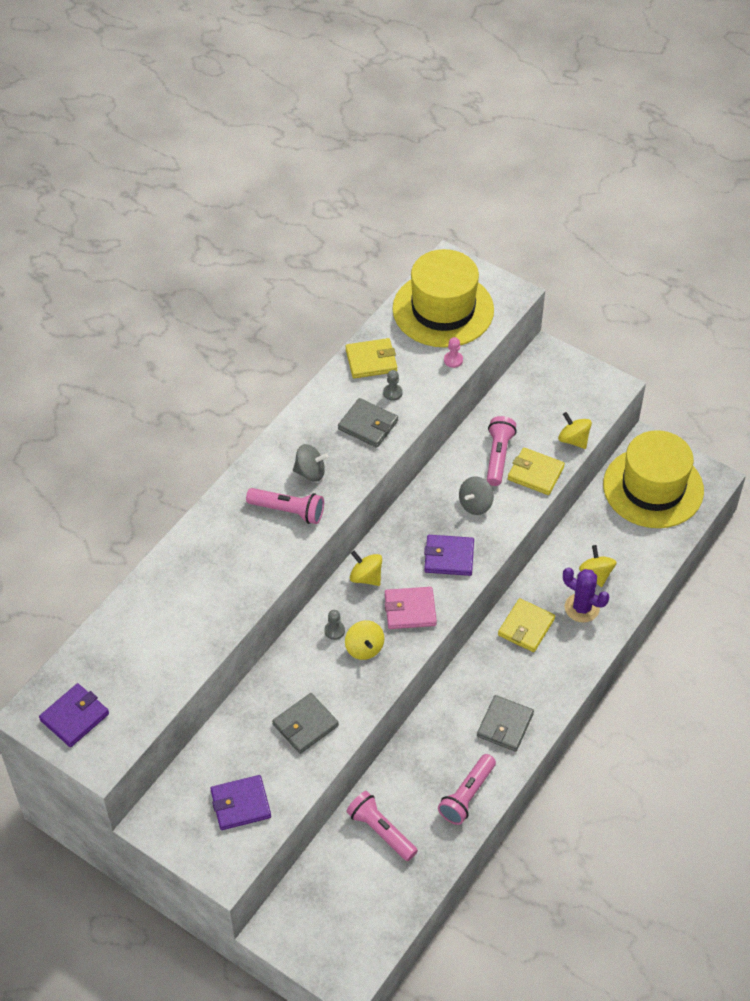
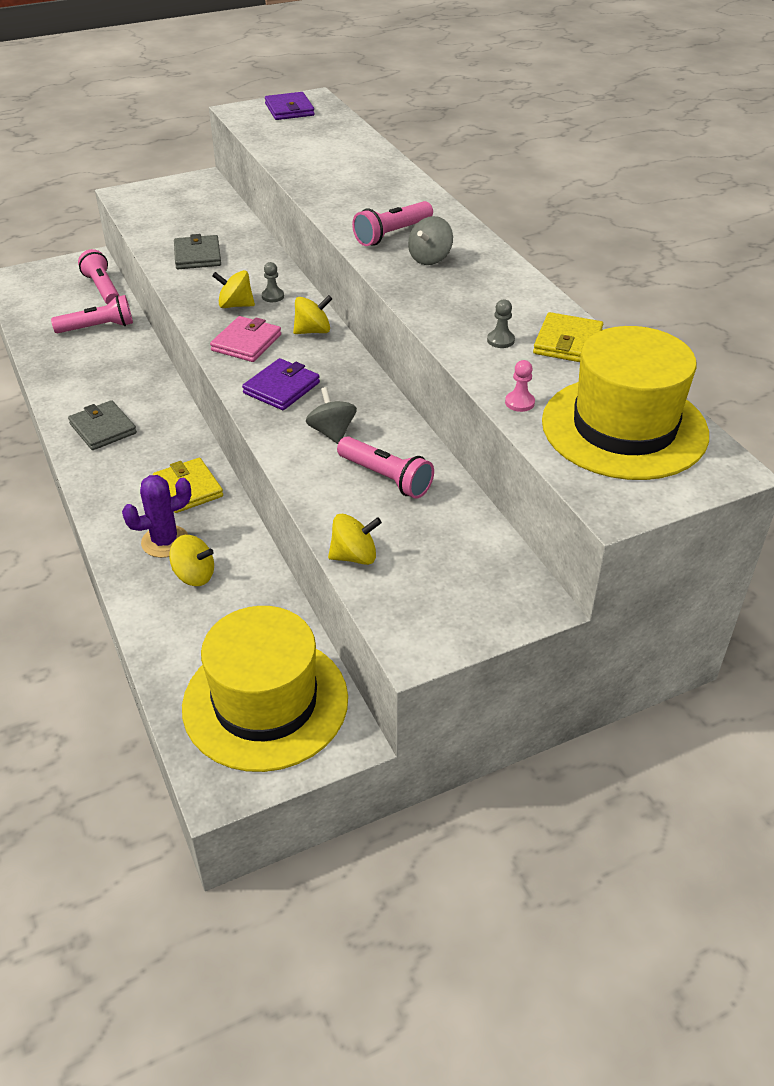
camera: 120 degrees right, 10 degrees down
(240, 804) = (167, 212): purple wallet -> none
(368, 425) = (464, 309): grey wallet -> none
(467, 795) = (68, 380): pink flashlight -> pink flashlight (102, 288)
(535, 473) = (332, 497): yellow wallet -> none

